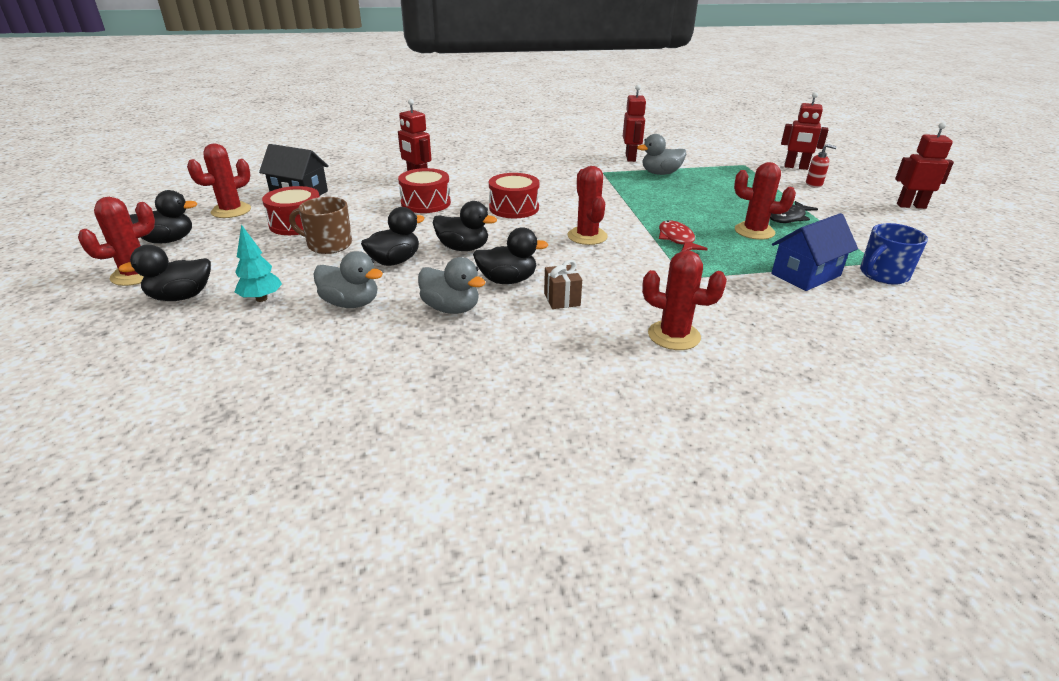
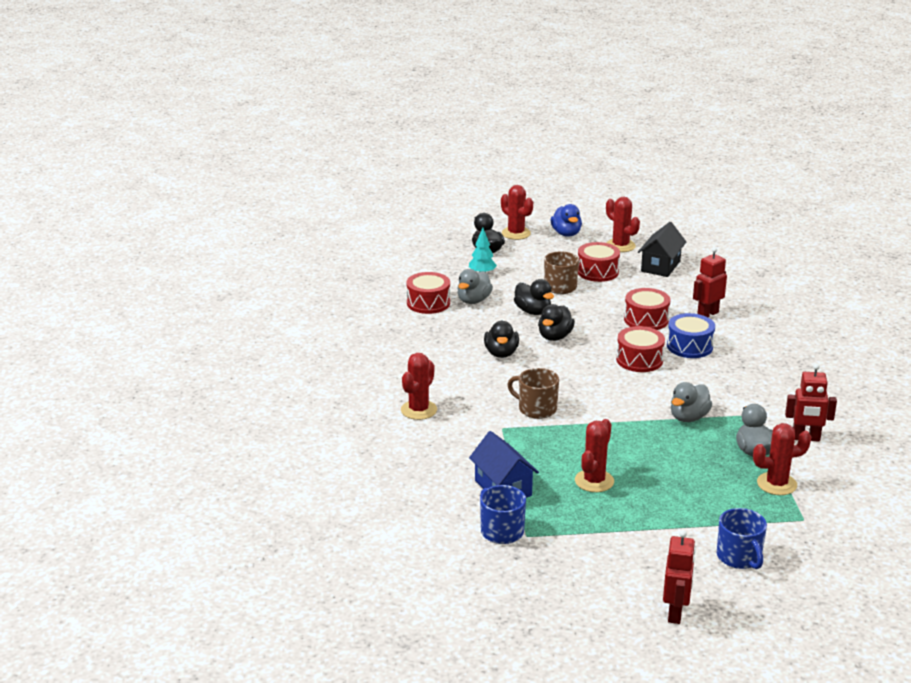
camera: 95 degrees right, 5 degrees down
(168, 240) = (566, 234): black duck -> blue duck
(347, 342) = (428, 303): none -> red drum
(451, 308) = (463, 333): grey duck -> grey duck (688, 417)
(484, 187) = (689, 346): none -> blue drum
(562, 299) = (471, 372): brown gift -> none
(587, 236) = (579, 391): red cactus -> red cactus (776, 484)
(634, 258) = (536, 409): none -> brown mug
(677, 239) = (574, 435): red fish -> none
(788, 218) = (630, 511): black fish -> none
(796, 167) = (804, 560): red robot -> none
(814, 184) = (739, 557): red soap dispenser -> blue mug

